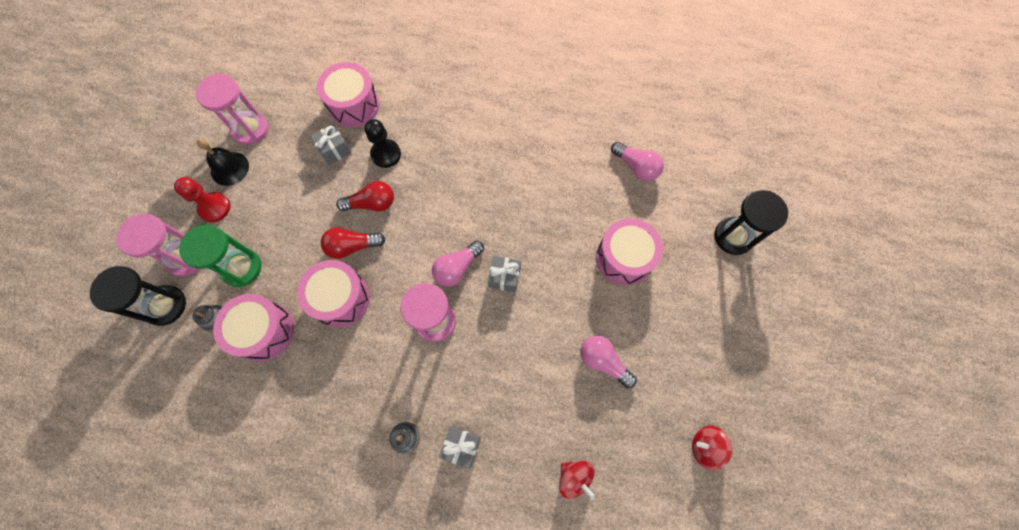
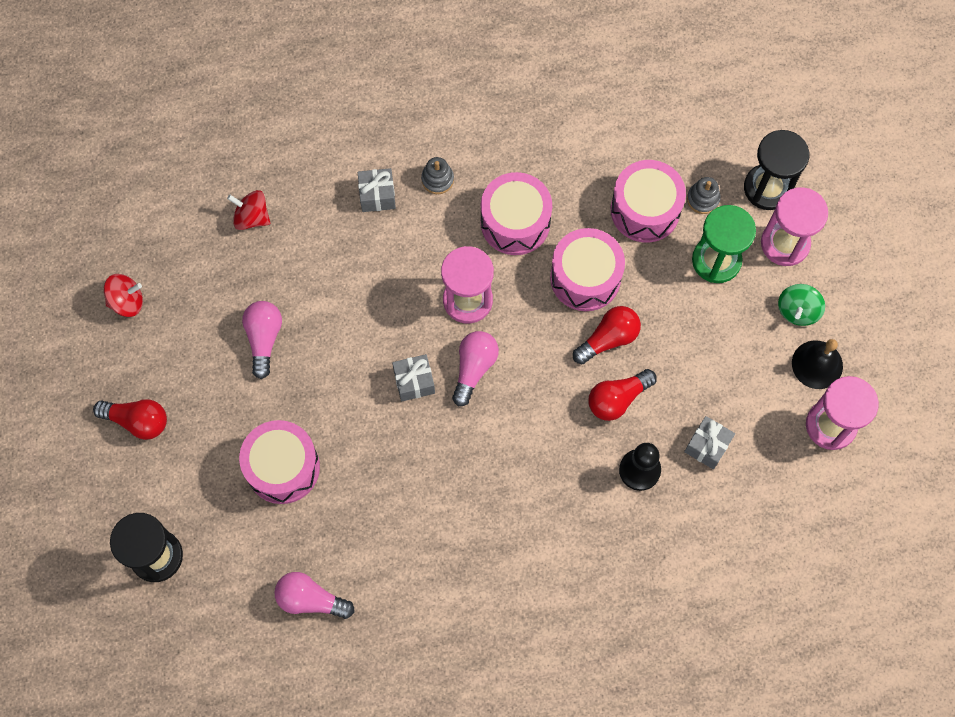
camera: 155 degrees right, 0 degrees up
(214, 208) = (797, 310): red pawn -> green spinning top
(354, 105) = (724, 520): pink drum -> pink drum (515, 222)
(603, 361) = (264, 339): pink light bulb -> pink light bulb turned 105 degrees counterclockwise
(722, 340) = (137, 421): none -> red light bulb

